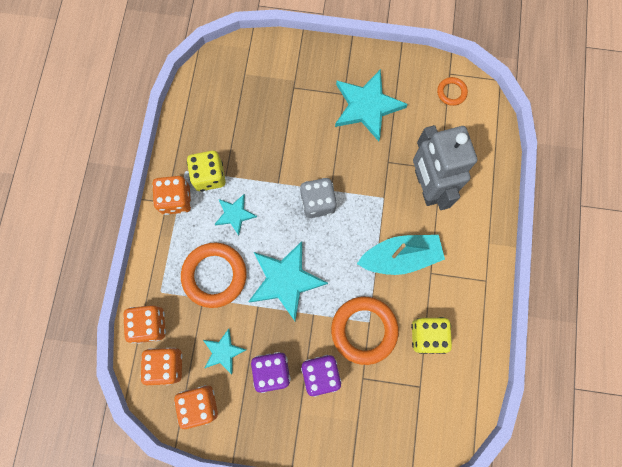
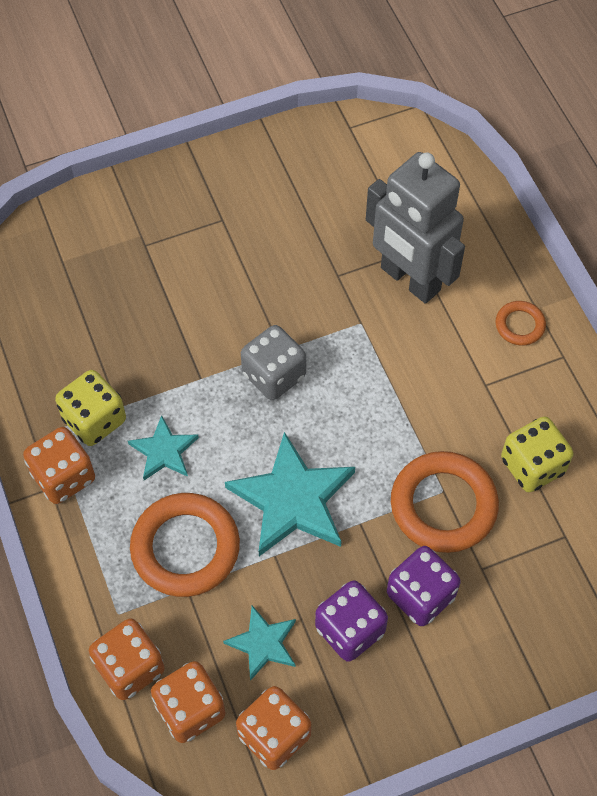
camera: 30 degrees left, 15 degrees down
(367, 106) = (264, 220): turquoise star -> none
(400, 257) = (432, 386): turquoise boat -> none
(451, 92) = (367, 149): orange ring -> orange ring (519, 325)

